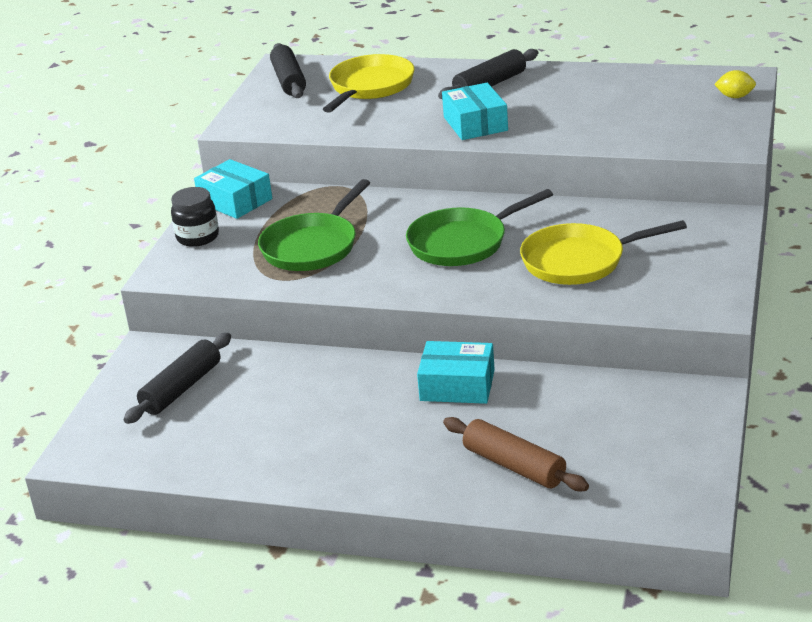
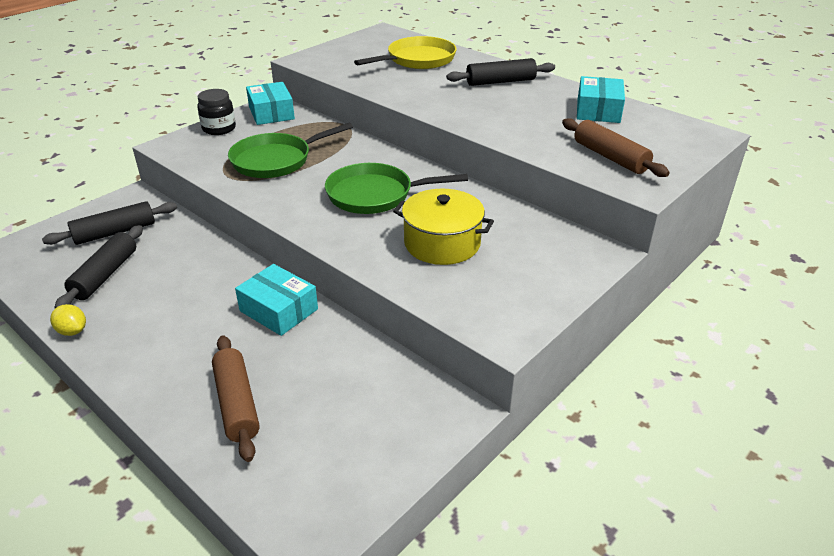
camera: 25 degrees right, 5 degrees up
(289, 81) = (373, 41): black rolling pin -> black rolling pin (105, 275)
(475, 124) = (456, 105): turquoise box -> turquoise box (598, 110)
(579, 261) = (442, 243): yellow pan -> yellow pot
(678, 127) = (610, 157): none -> brown rolling pin
(735, 97) = (686, 148): yellow lemon -> yellow lemon (72, 331)

